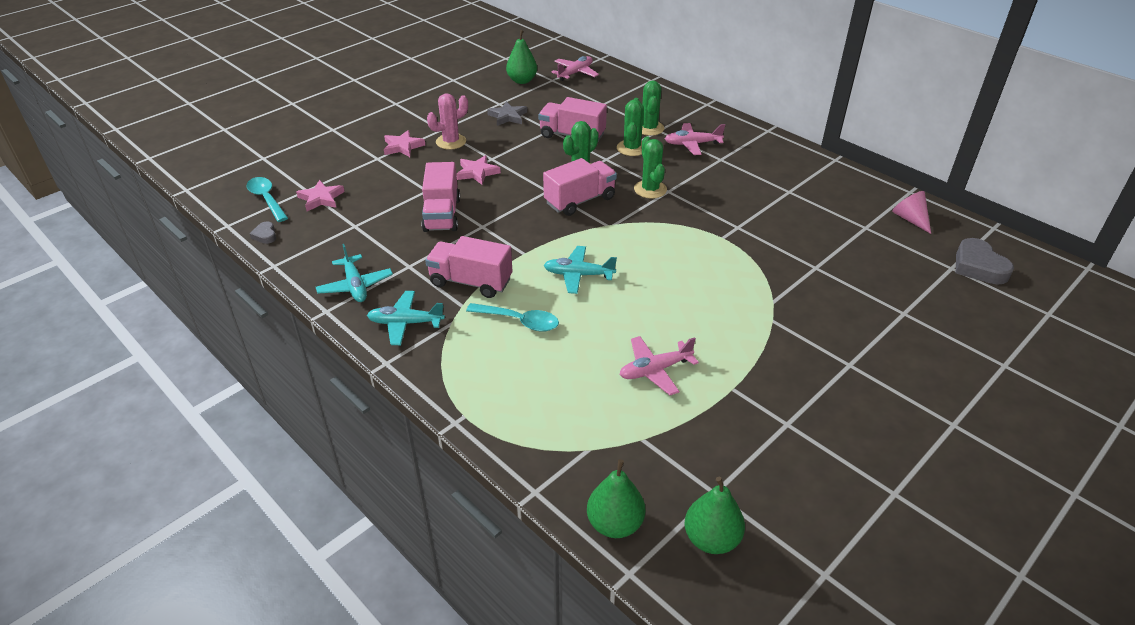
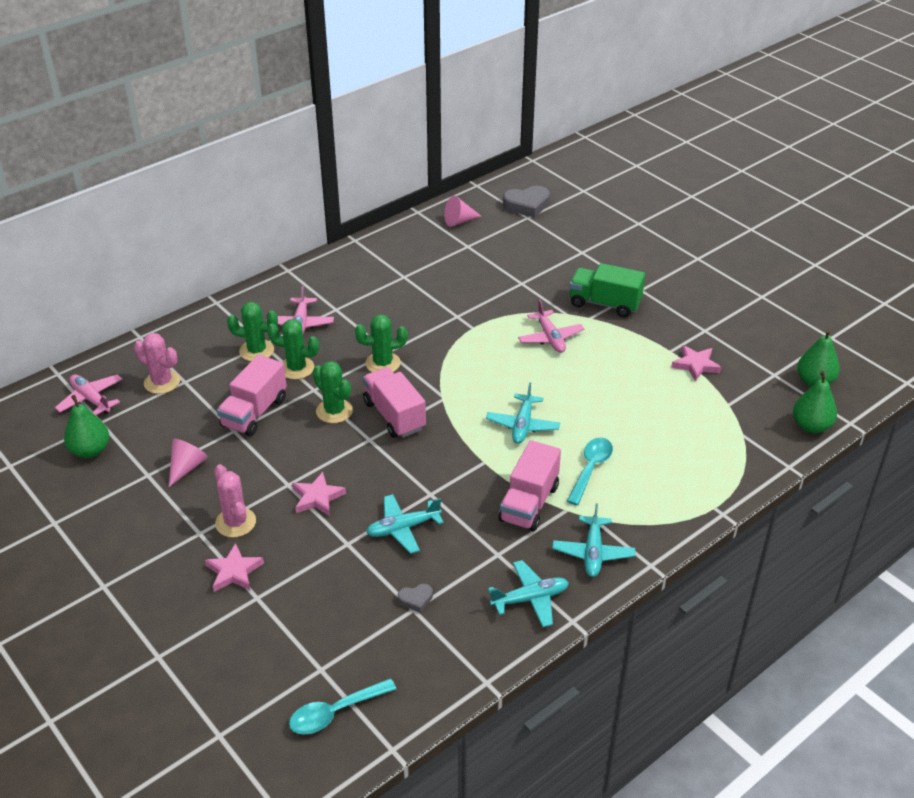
camera: 85 degrees left, 0 degrees up
(265, 235) = (421, 701): grey heart -> grey heart (416, 599)
(321, 198) = (345, 650): pink star -> pink star (695, 365)
(442, 215) = (403, 528): pink truck -> turquoise plane
(508, 116) = (187, 467): grey star -> pink cone
(600, 95) = (162, 382): none -> pink cactus
(655, 370) = (652, 389): pink plane -> pink plane (550, 338)
(805, 332) = (604, 304): none -> green truck

